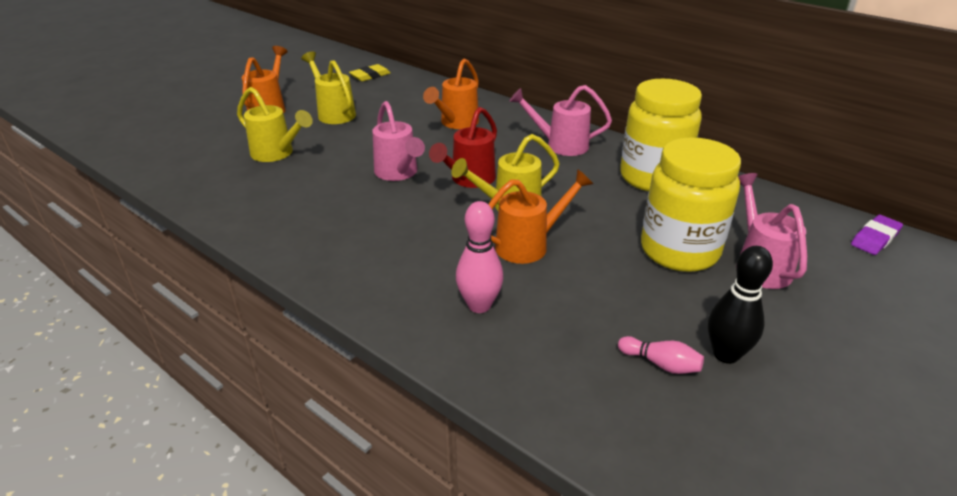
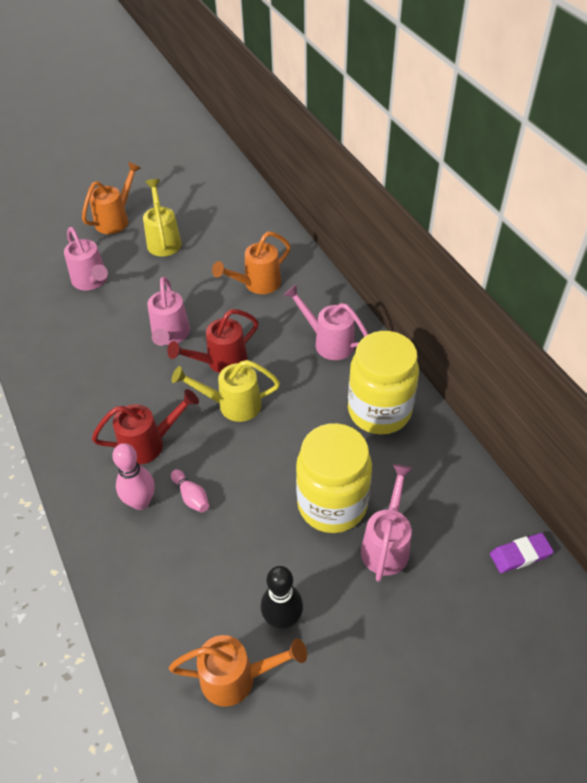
camera: 25 degrees right, 15 degrees up
(276, 154) = (91, 281): yellow watering can -> pink watering can
(370, 76) = (224, 194): yellow eraser -> none
(446, 256) = (149, 443): none -> red watering can
(529, 245) = (218, 454): orange watering can -> orange watering can (237, 677)
(661, 364) = (228, 607): pink bowling pin -> pink bowling pin (191, 496)

